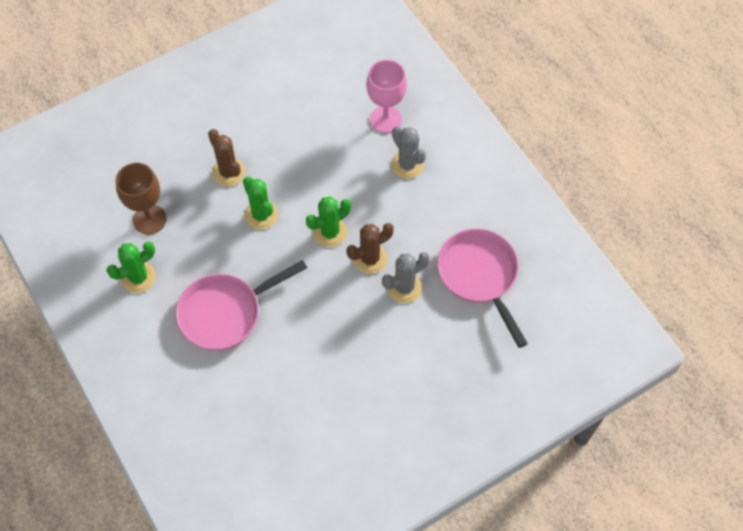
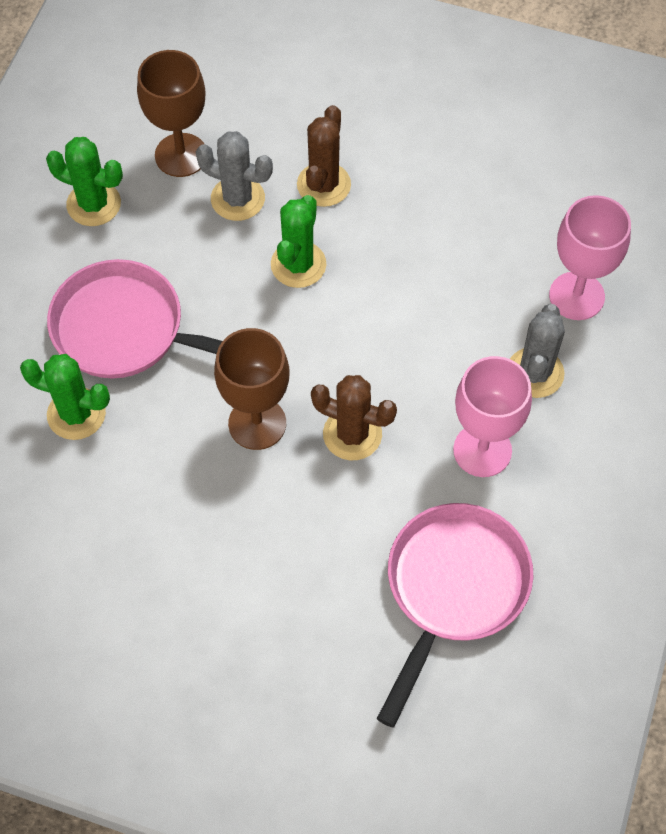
camera: 50 degrees right, 0 degrees up
(328, 293) = (257, 423): none -> brown goblet
(330, 232) = (347, 359): green cactus -> green cactus (76, 414)
(404, 287) = (348, 507): grey cactus -> grey cactus (238, 199)
(425, 214) = (482, 450): none -> pink goblet

